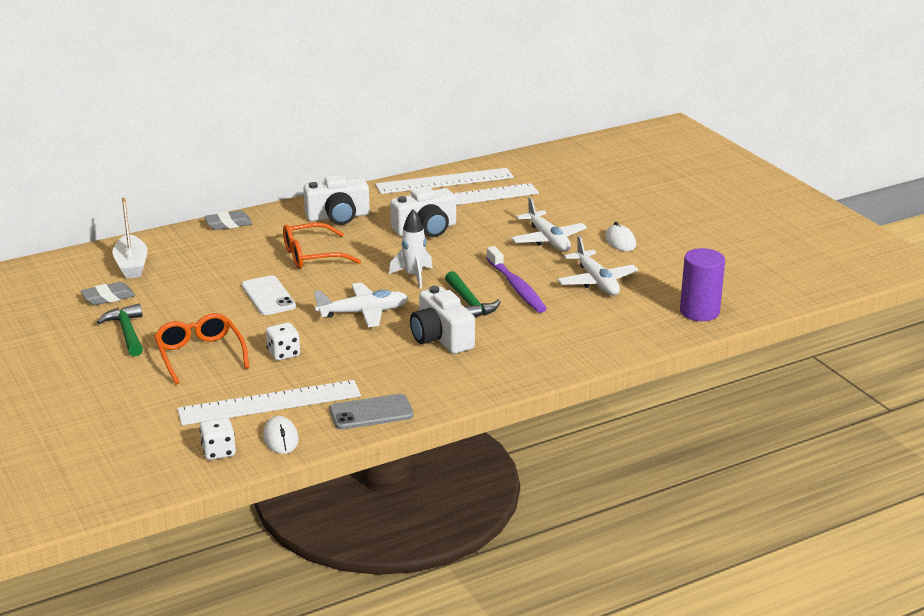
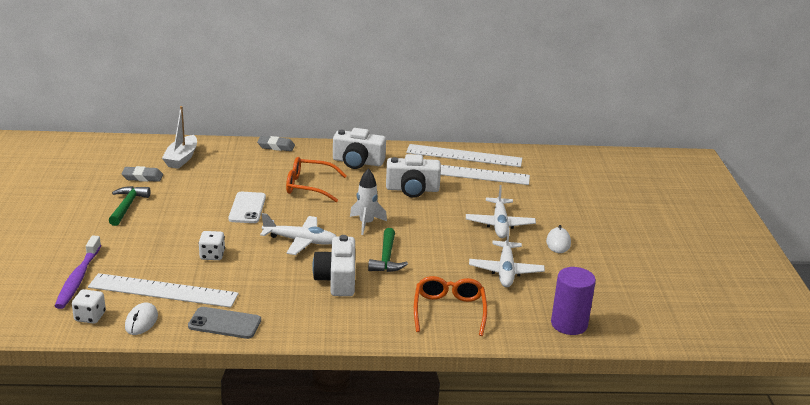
camera: 25 degrees right, 0 degrees up
(200, 355) = (155, 238): orange glasses -> orange glasses (449, 311)
(516, 287) = (436, 256): purple toothbrush -> purple toothbrush (78, 278)

